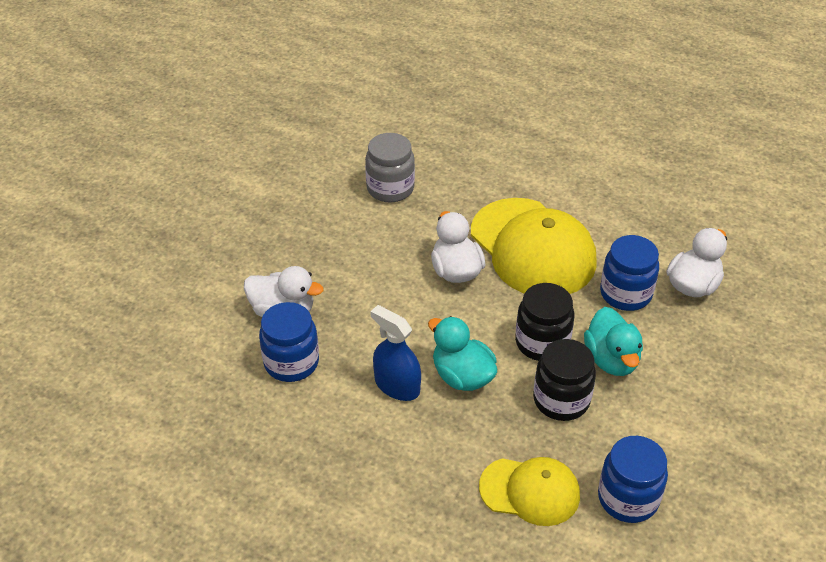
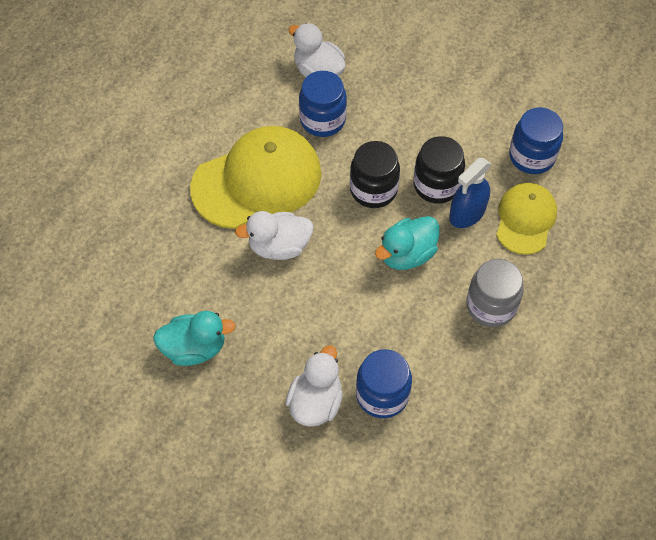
camera: 85 degrees left, 15 degrees up
(390, 188) = (151, 294): grey jar -> grey jar (491, 306)
(397, 385) = (415, 306): blue spray bottle -> blue spray bottle (467, 213)
(611, 359) = (396, 143): turquoise duck -> turquoise duck (194, 348)

